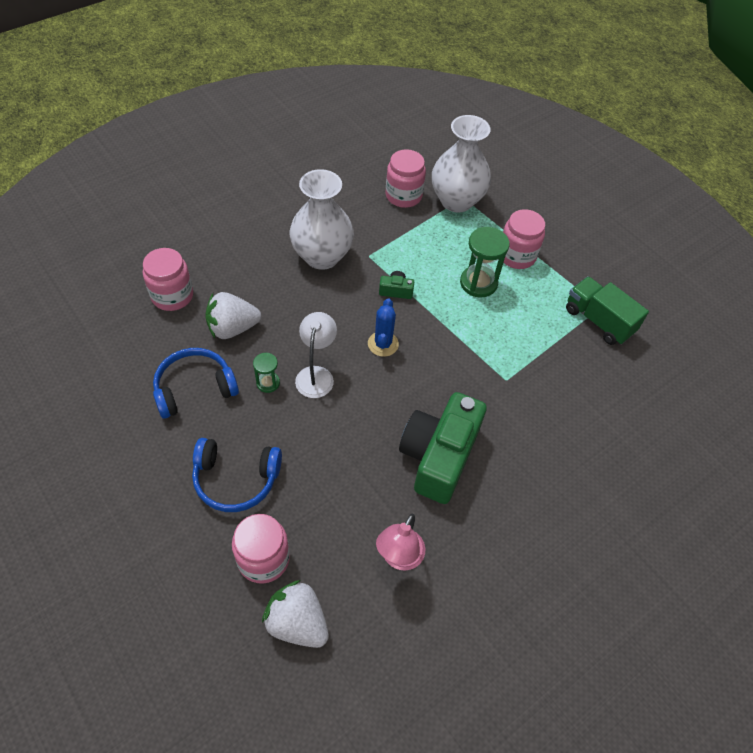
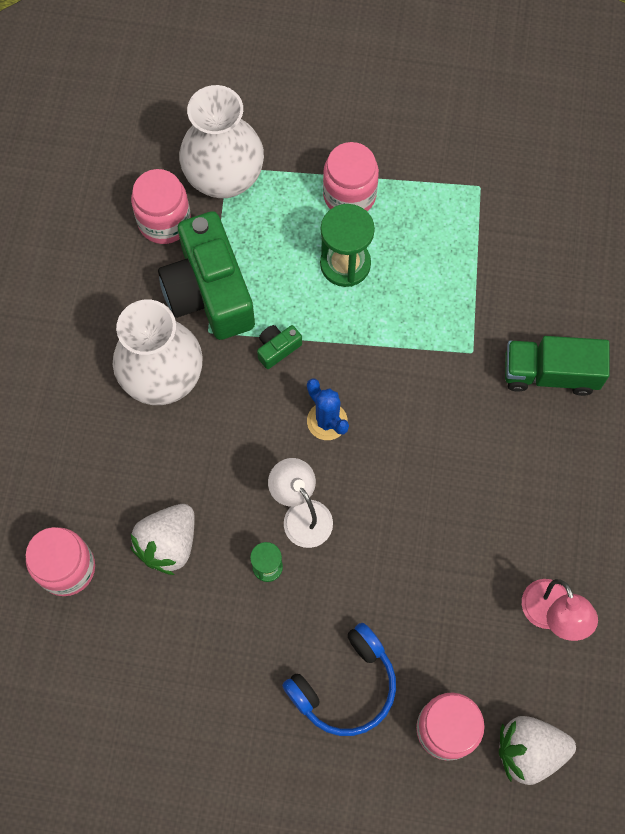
camera: 40 degrees left, 15 degrees up
(194, 388) = (207, 640): blue headphones -> none
(439, 456) = (490, 488): green camera -> green camera (209, 291)
(598, 321) = (492, 205): green truck -> green truck (550, 373)

